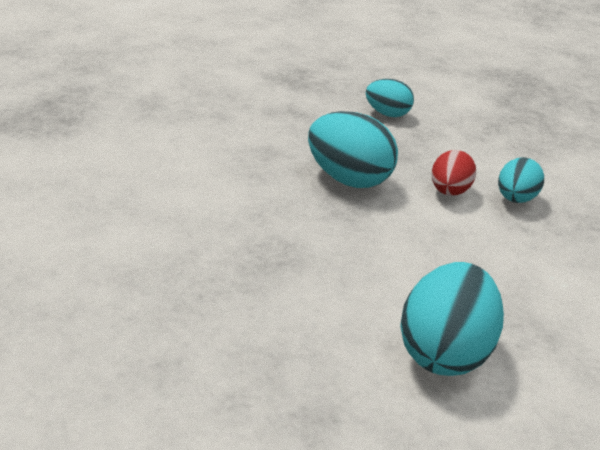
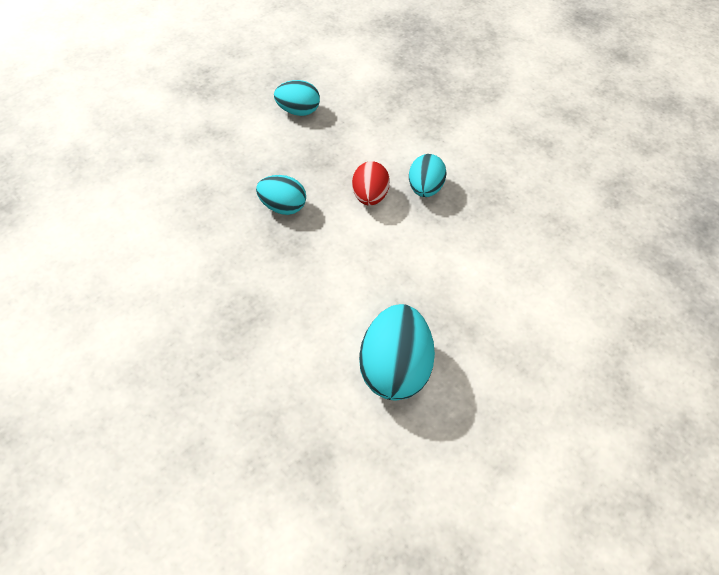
camera: 15 degrees left, 20 degrees up
(348, 179) = (282, 207): turquoise egg -> turquoise egg, size x0.61

